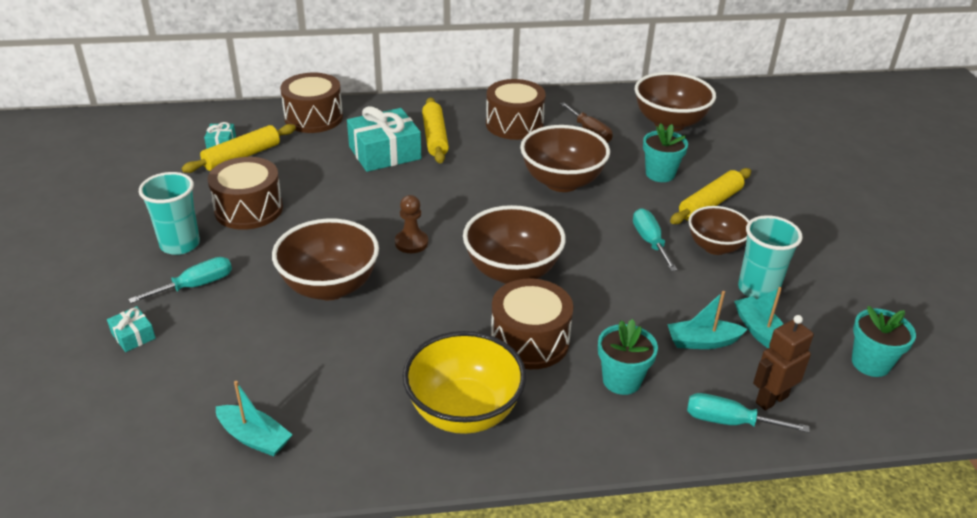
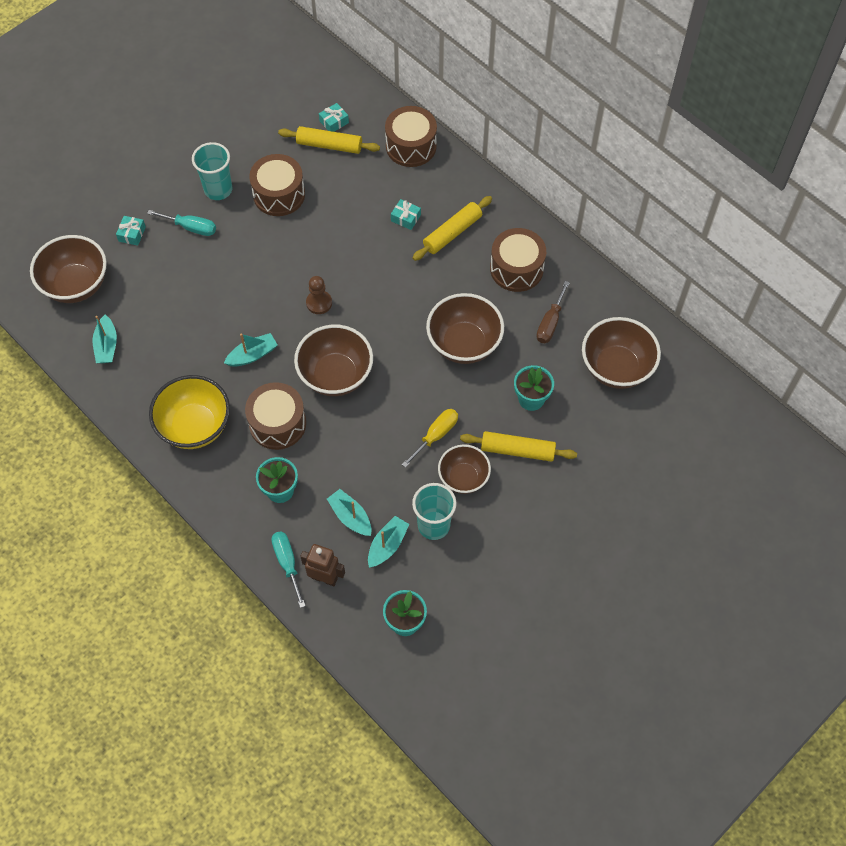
camera: 55 degrees right, 25 degrees up
(329, 286) = (243, 291): brown bowl -> brown bowl (76, 285)
(385, 153) = (405, 218): turquoise gift -> turquoise gift, size x0.46
(419, 318) = (252, 355): none -> turquoise boat
(650, 241) = (436, 435): turquoise screwdriver -> yellow screwdriver

